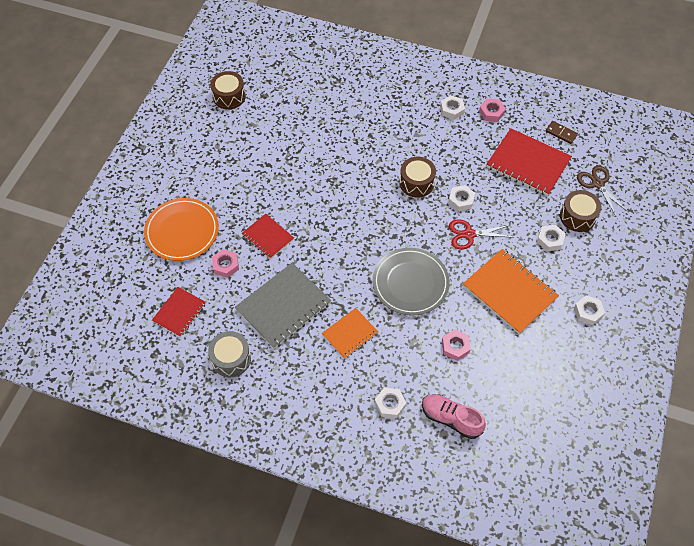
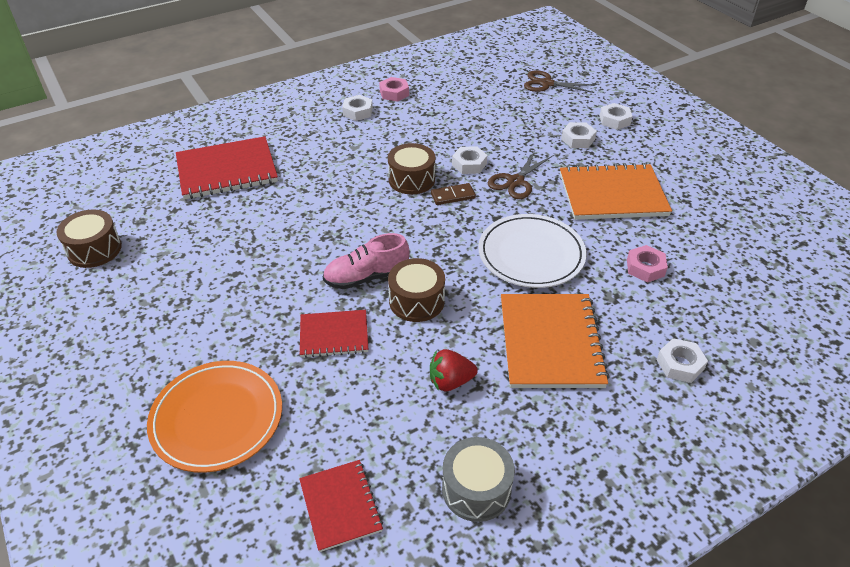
camera: 50 degrees left, 15 degrees down
(225, 265) = (325, 403): pink nut -> none
(283, 306) = (450, 381): grey notebook -> red strawberry
(350, 334) = (550, 342): orange notebook -> orange notebook, size x1.73
(410, 283) = (531, 254): grey plate -> white plate
(451, 419) = (738, 324): pink shoe -> pink shoe (367, 277)
(469, 234) = (515, 181): red scissors -> brown scissors
(528, 163) = (478, 105): red notebook -> red notebook (227, 170)
(561, 133) = (469, 72): brown domino -> brown domino (453, 196)
(577, 217) = (569, 112): brown drum -> brown drum (416, 301)
(588, 312) = (681, 162): white nut -> white nut (614, 120)

